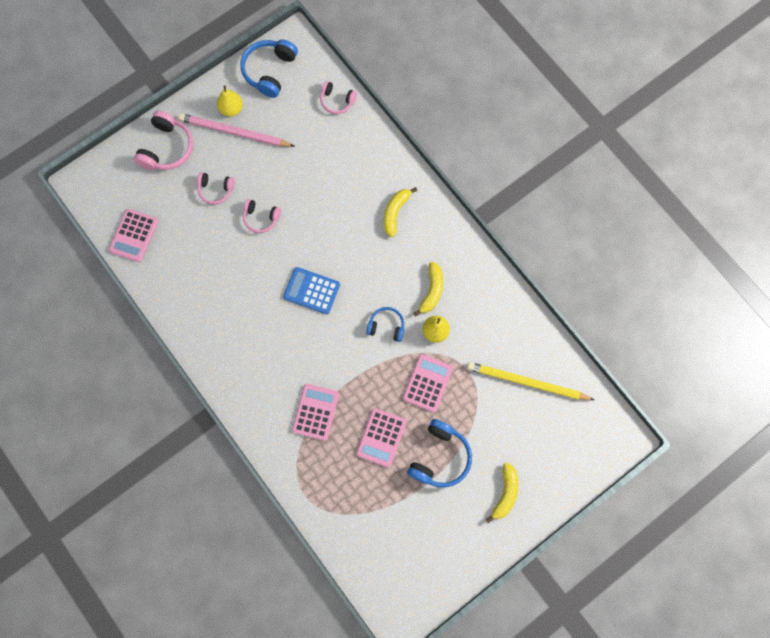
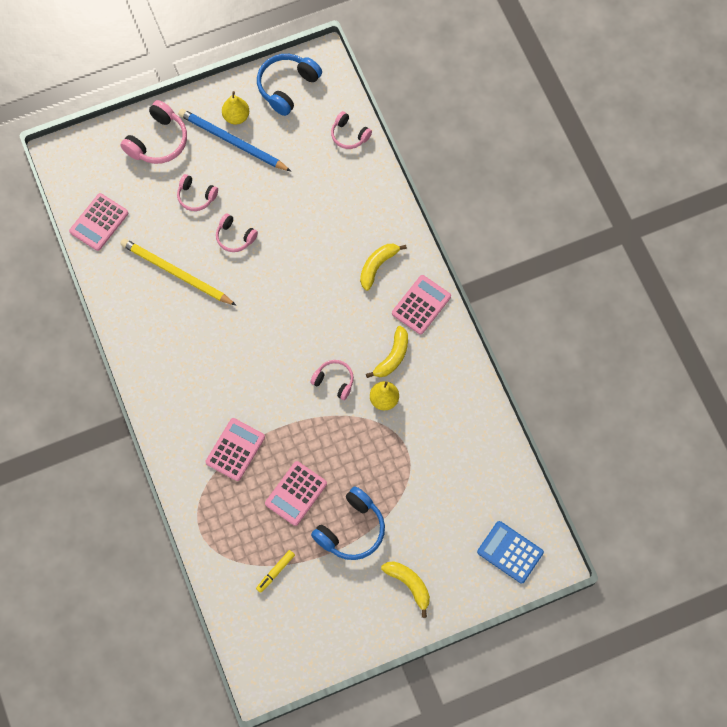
camera: 15 degrees right, 5 degrees down
(234, 132) = (232, 141): pink pencil -> blue pencil
(311, 290) = (266, 324): blue calculator -> blue calculator (510, 552)
(383, 514) = (275, 572): none -> yellow marker
(386, 326) = (334, 381): blue headphones -> pink headphones
(428, 383) = (360, 450): pink calculator -> pink calculator (421, 305)
(505, 493) = (409, 584): yellow banana -> yellow banana turned 75 degrees counterclockwise
(526, 382) = (465, 477): yellow pencil -> yellow pencil (176, 273)

